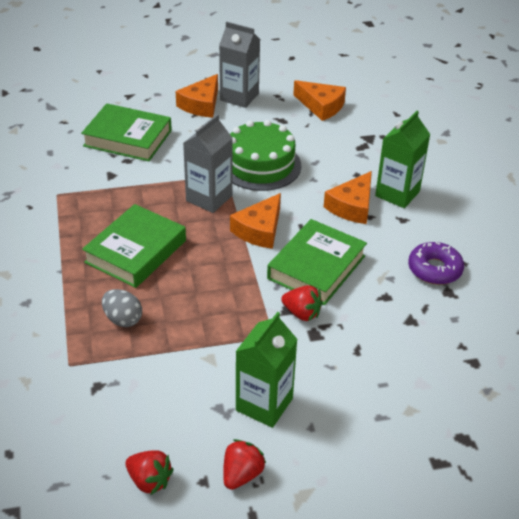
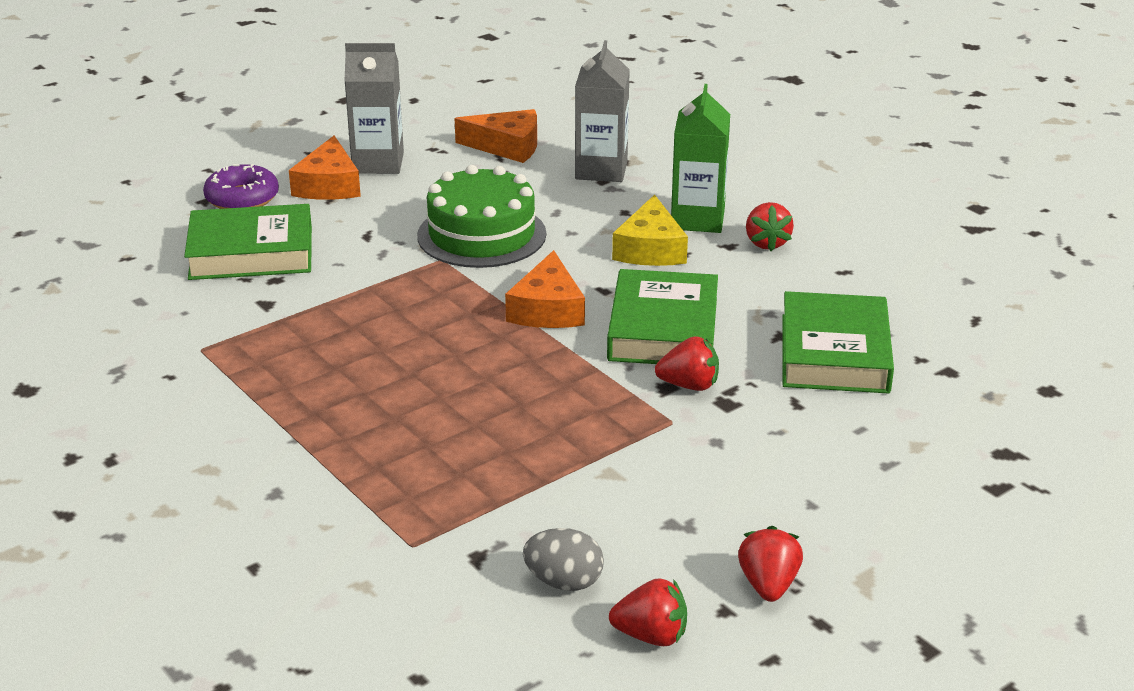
camera: 25 degrees left, 10 degrees down
(123, 319) = (444, 468): grey egg -> grey egg (564, 582)
(136, 251) = (389, 383): green book -> green book (834, 353)
(209, 198) = (441, 292): grey carton -> grey carton (601, 170)
(264, 404) = (729, 500): green carton -> none
(352, 206) = (650, 249): orange cheese -> yellow cheese
(428, 225) = (766, 243): none -> red strawberry
(434, 269) = (817, 288): purple donut -> purple donut (242, 198)

